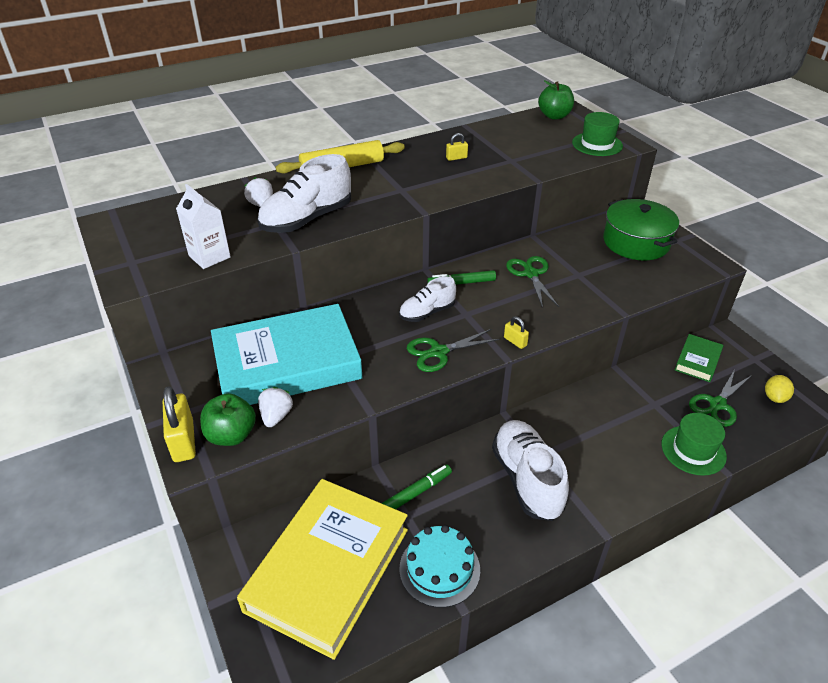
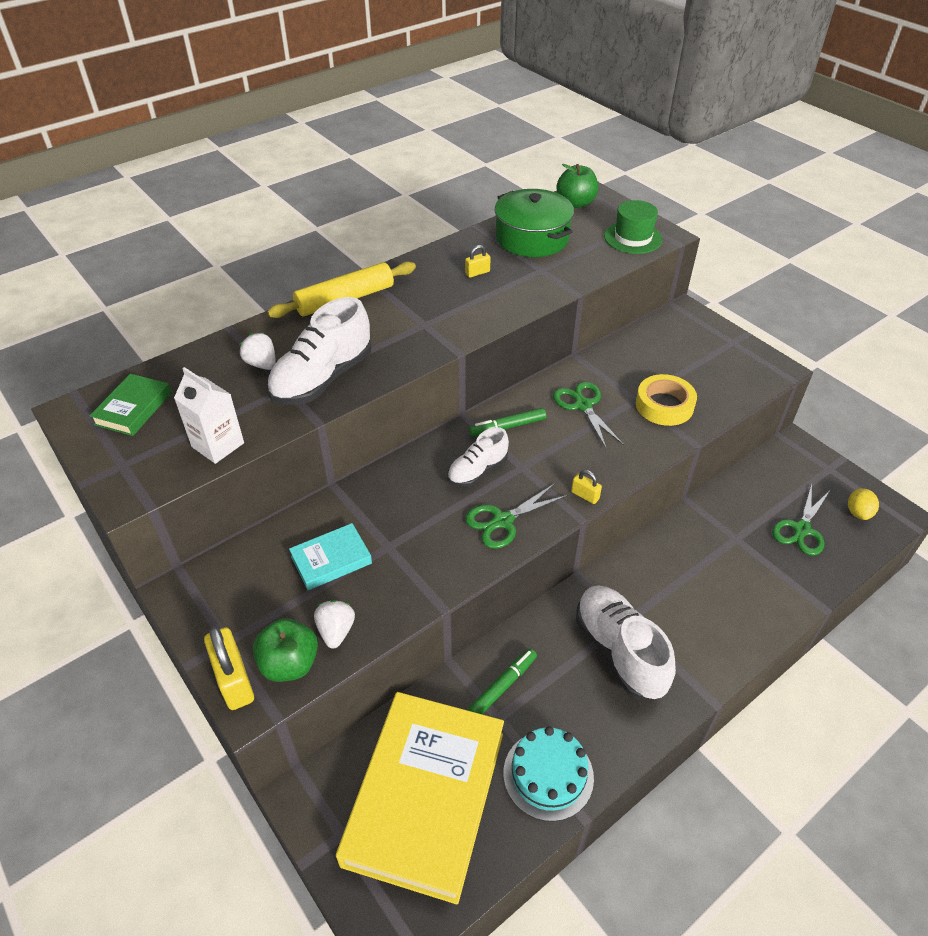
camera: 10 degrees left, 5 degrees up
(287, 363) = (331, 560): turquoise book -> turquoise book, size x0.44
(603, 281) = (664, 405): none -> yellow tape
(636, 242) = (689, 350): green pot -> green pot (532, 238)
(693, 450) = (787, 588): green hat -> none
(697, 361) = (771, 479): green book -> green book (133, 408)

